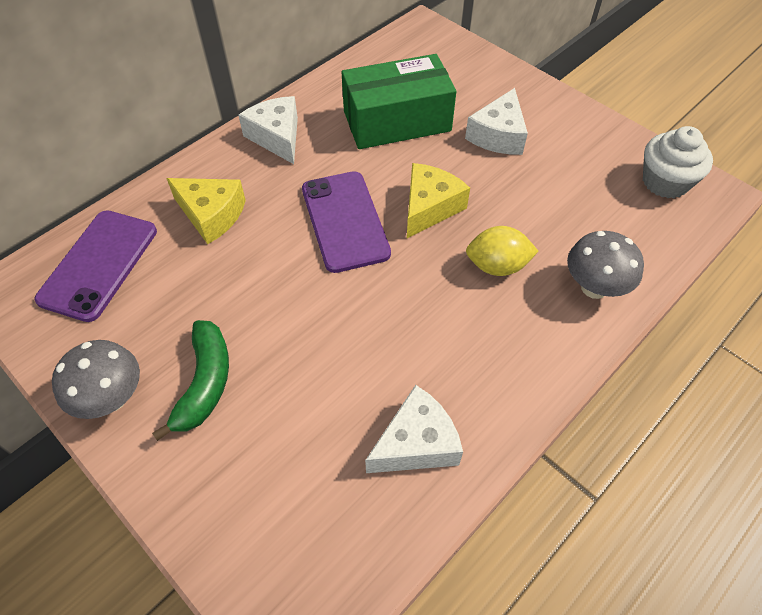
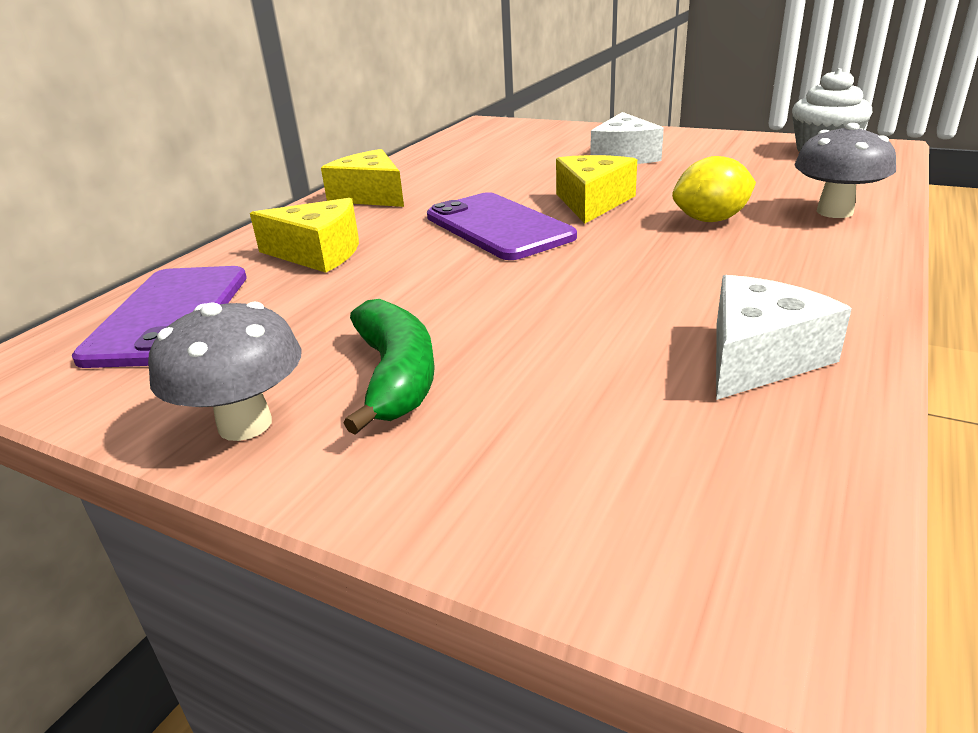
camera: 15 degrees left, 25 degrees down
(277, 137) = (370, 196): white cheese -> yellow cheese
(397, 121) = (505, 166): green box -> none

